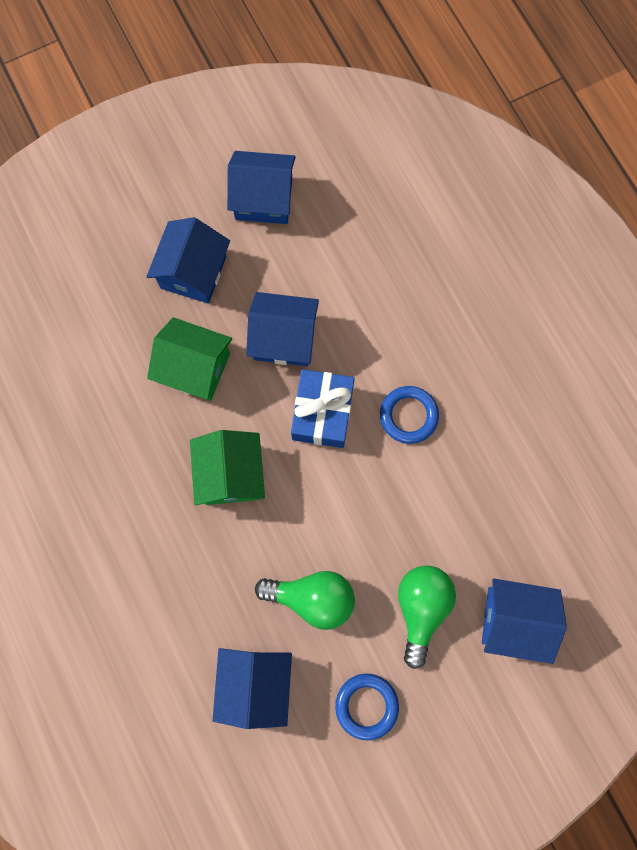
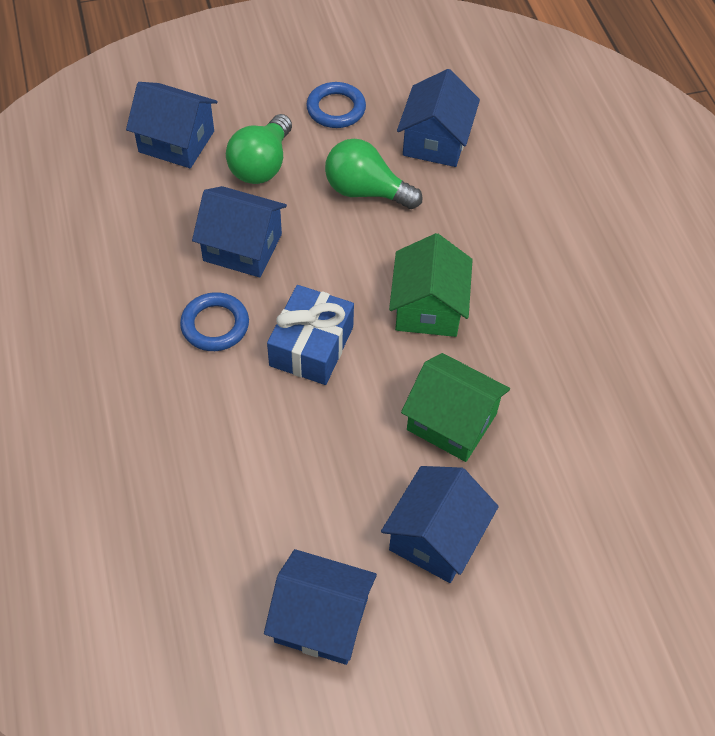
camera: 170 degrees left, 20 degrees down
(284, 338) = (336, 433): blue house -> blue house (242, 247)

